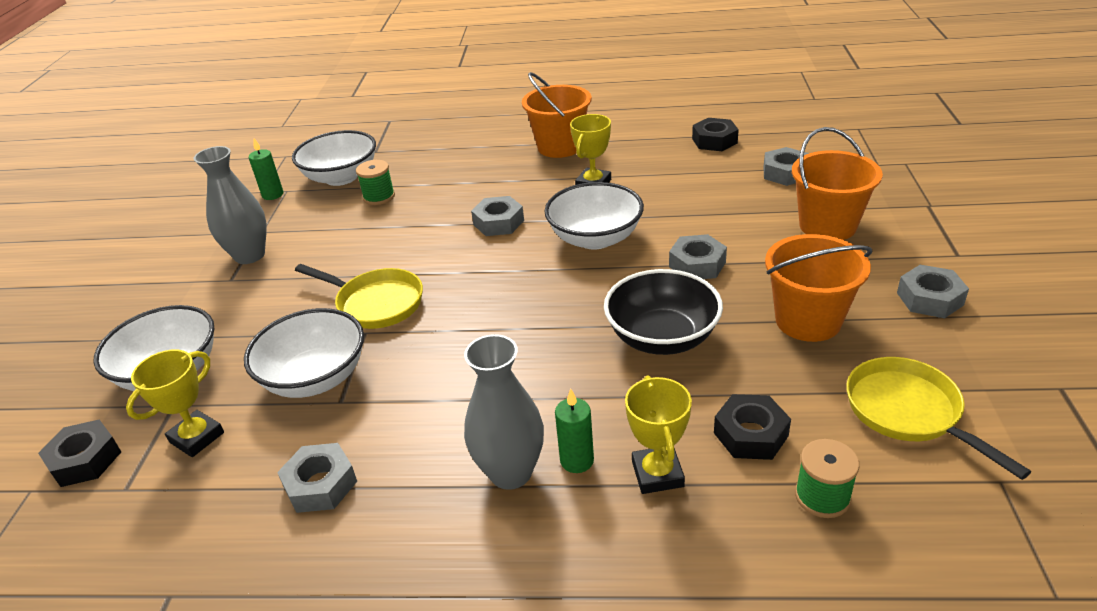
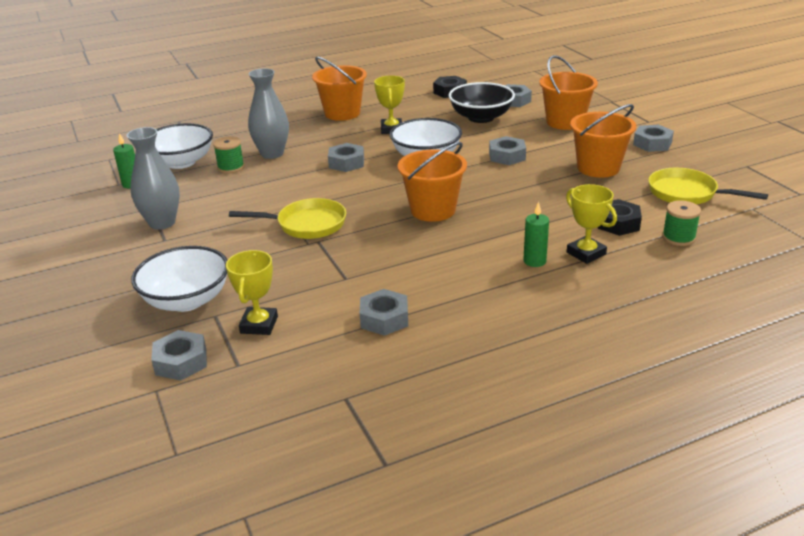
camera: 30 degrees left, 5 degrees down
(85, 460) = (181, 362): black nut -> grey nut
(315, 378) = (311, 272): white bowl -> none
(510, 472) = (501, 277): grey vase -> grey vase (272, 154)
(528, 327) = (433, 210): none -> orange bucket
(662, 337) = (523, 195): black bowl -> black bowl (481, 117)

